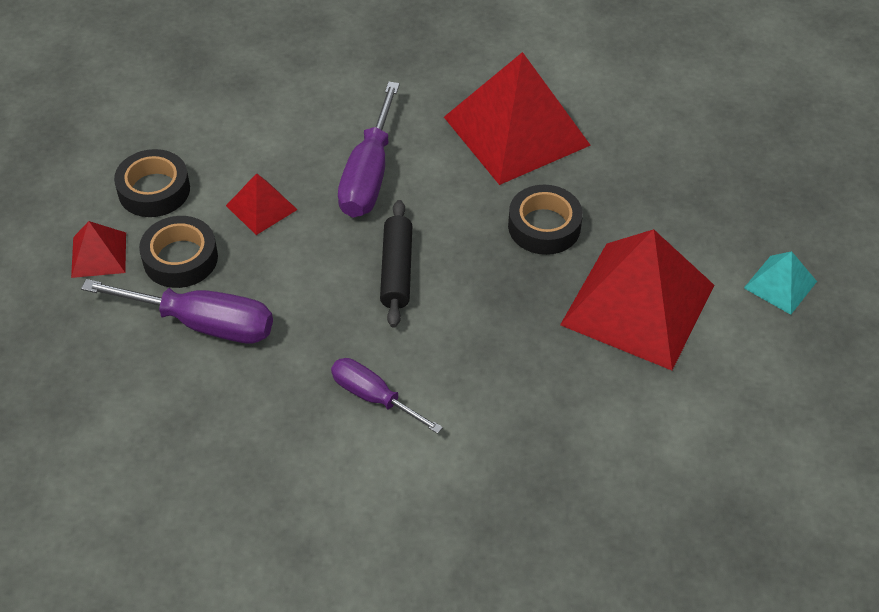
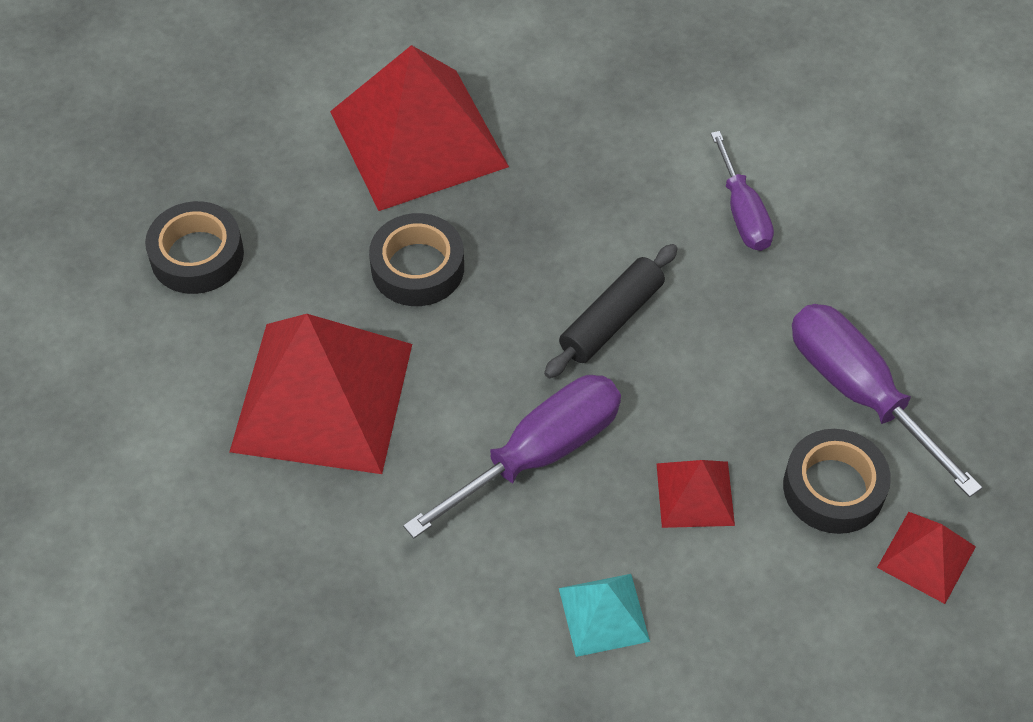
camera: 140 degrees left, 5 degrees up
(154, 190) = (806, 608): black tape -> black tape (197, 255)
(780, 284) = (273, 75): turquoise pyramid -> turquoise pyramid (604, 614)

